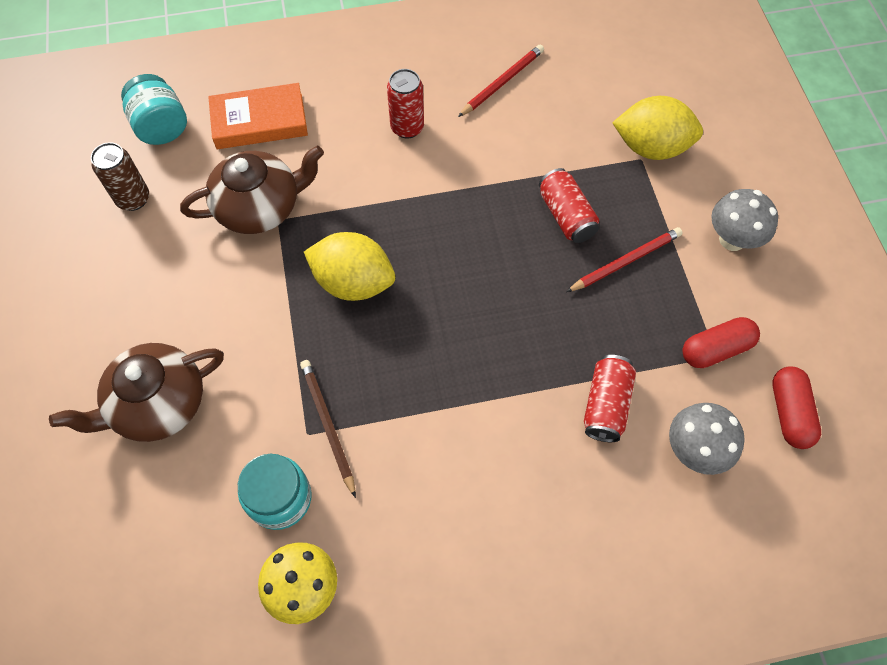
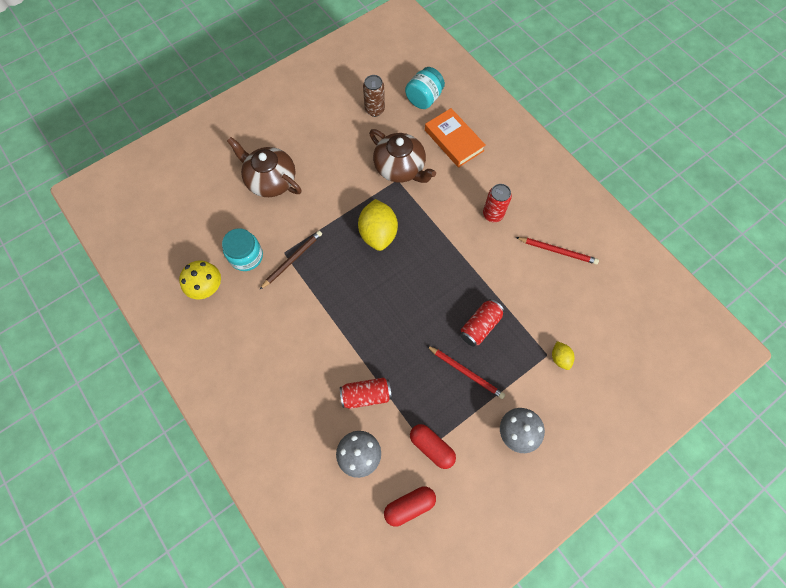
camera: 65 degrees right, 5 degrees up
(651, 147) = (560, 358): yellow lemon -> yellow lemon, size x0.50

